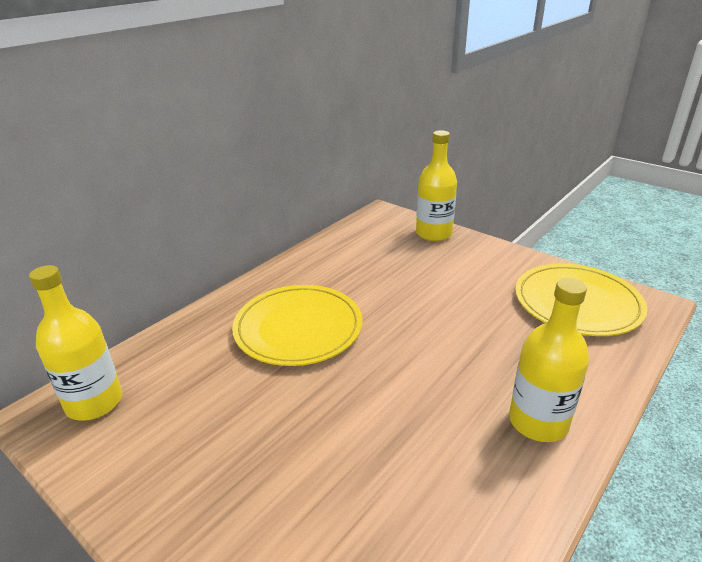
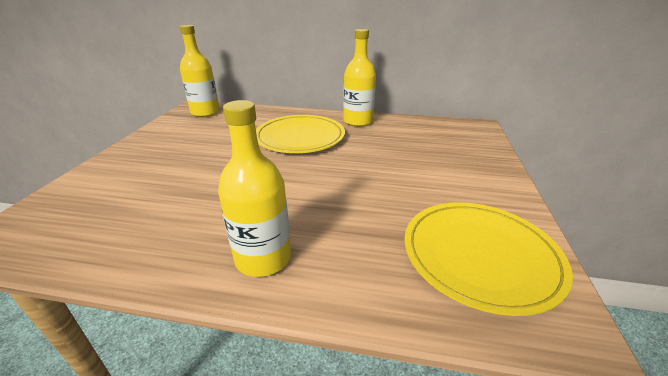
camera: 60 degrees right, 0 degrees up
(434, 233) = (483, 152): yellow bottle -> yellow bottle (358, 121)

